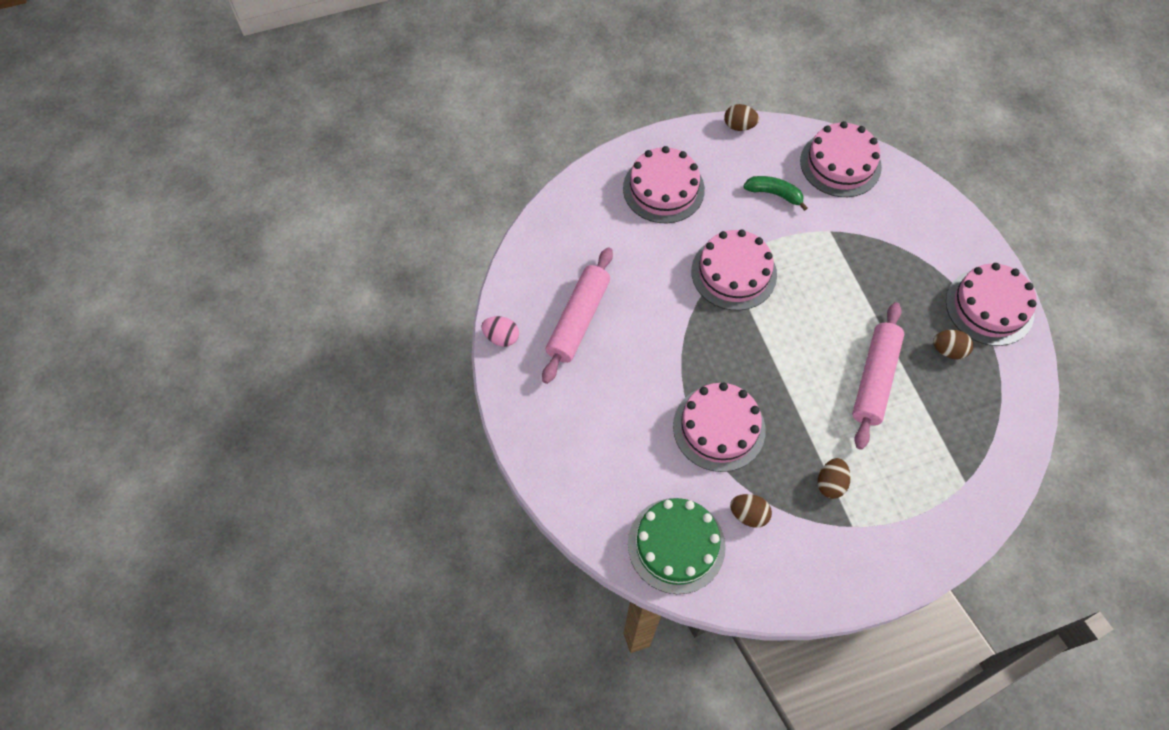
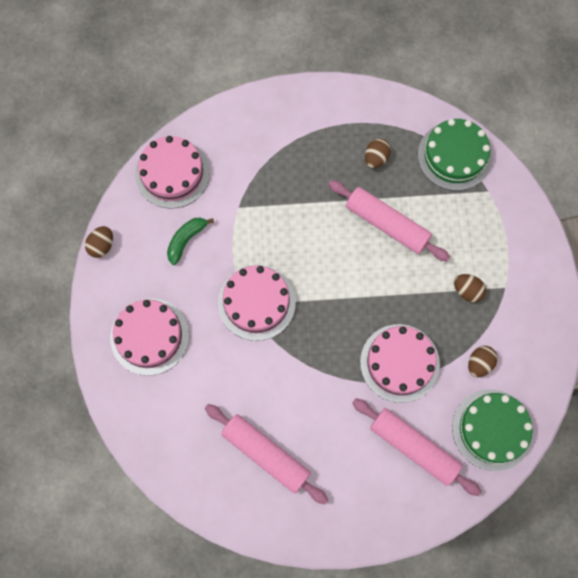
camera: 75 degrees left, 10 degrees up
(501, 337) = (264, 530): pink egg -> none
(629, 463) = (414, 447): none -> pink rolling pin
(989, 307) = (346, 112): pink cake -> none
(992, 434) = (454, 156): none -> green cake

